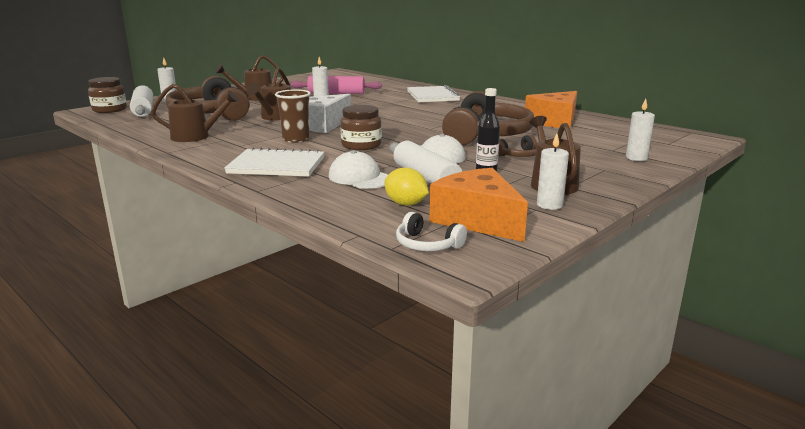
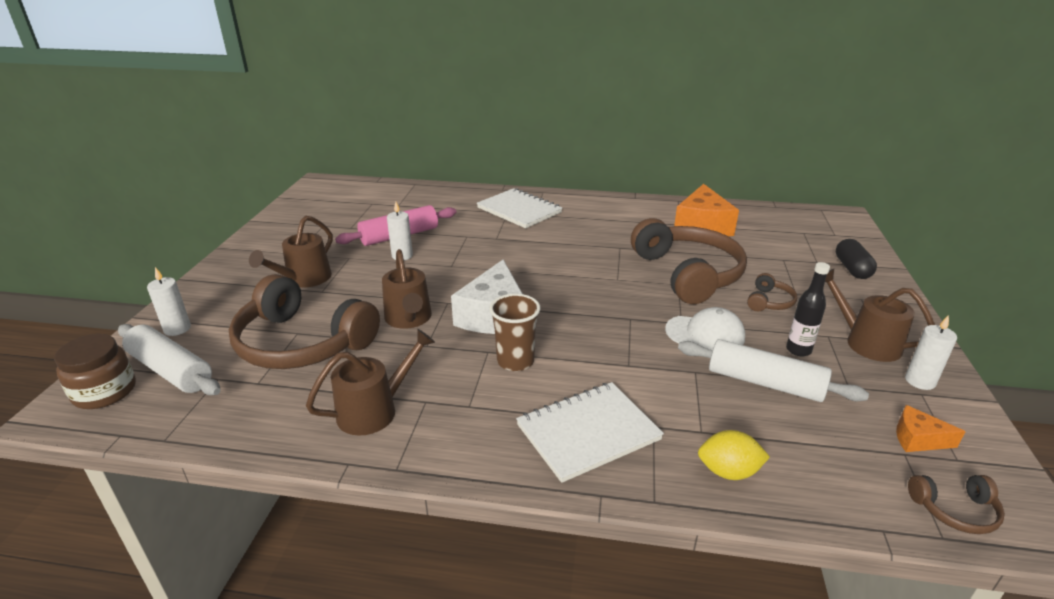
camera: 35 degrees left, 10 degrees up
(360, 178) = (710, 413): white cap -> none
(361, 145) = (606, 344): brown jar -> none
(406, 204) = (826, 444): yellow lemon -> yellow lemon (728, 471)
(427, 244) = (955, 510): white headphones -> brown headphones
(478, 220) = (918, 439): orange cheese -> orange cheese, size x0.49
(636, 158) = (852, 269): white candle -> black capsule

